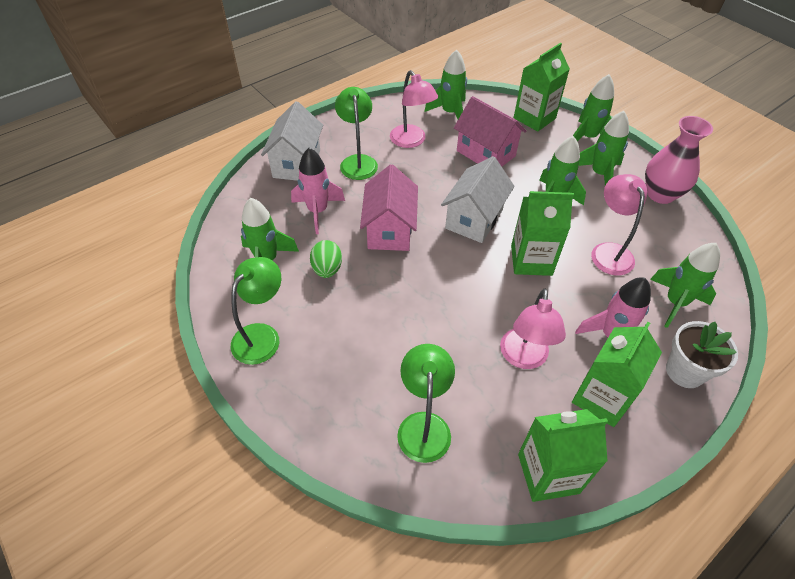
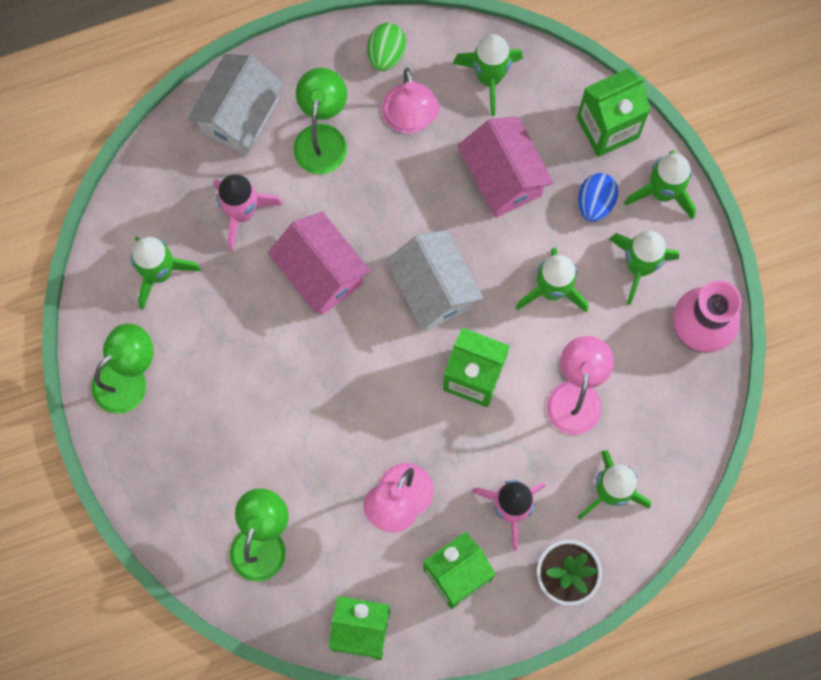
camera: 20 degrees right, 25 degrees up
(327, 269) = (226, 309): green egg -> green egg (386, 54)
(389, 230) = (321, 273): pink house -> pink house turned 60 degrees counterclockwise
(474, 219) = (434, 289): white house -> white house turned 75 degrees counterclockwise
(551, 151) = (595, 202): none -> blue egg

